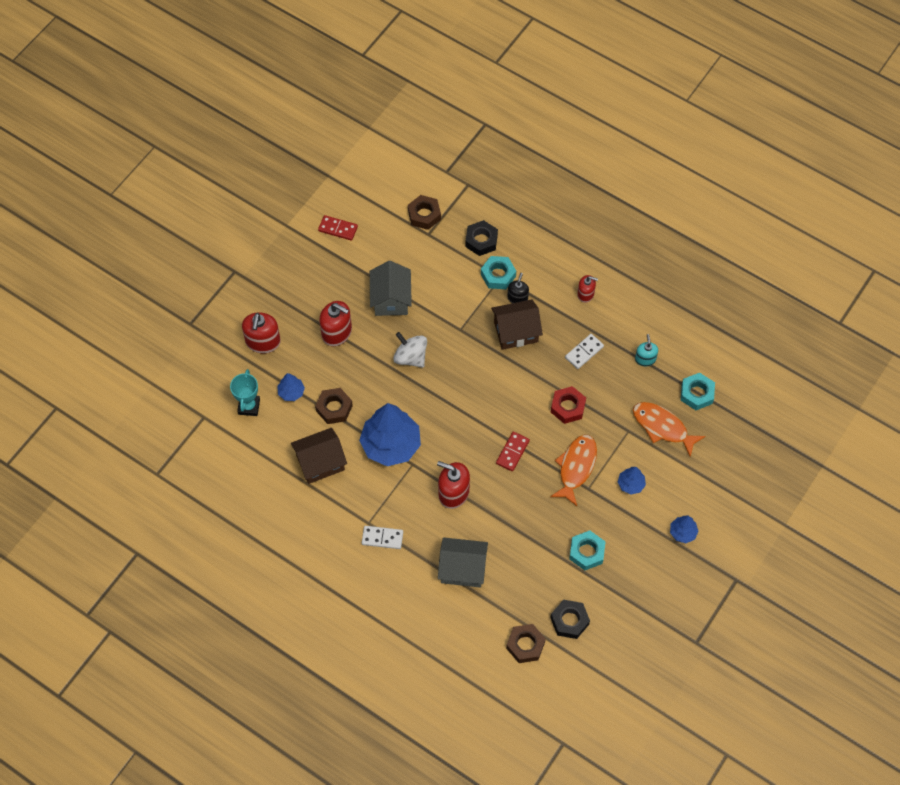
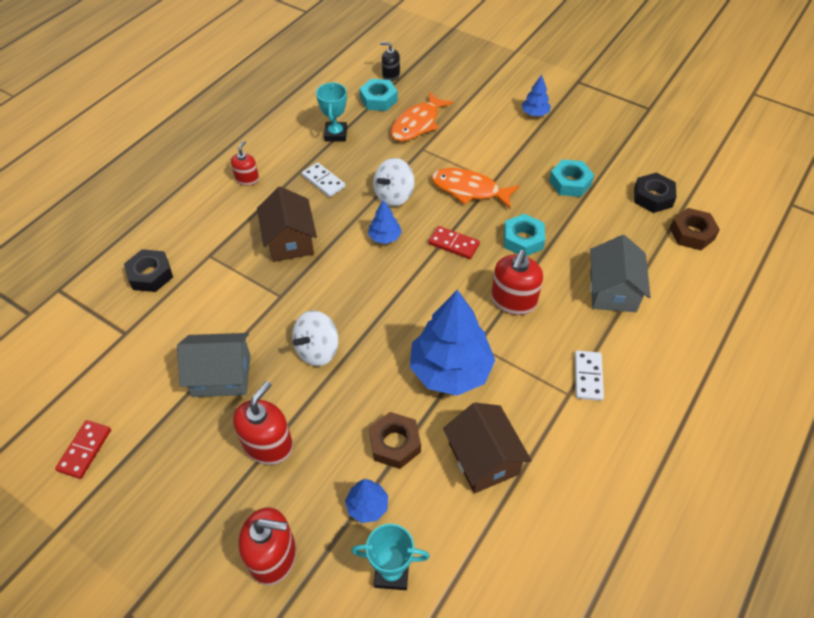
camera: 90 degrees left, 10 degrees down
(424, 215) = (92, 338): brown nut -> none
(498, 275) = (206, 258): turquoise nut -> turquoise nut (523, 240)
(517, 298) = (242, 239): black soap dispenser -> black soap dispenser (391, 75)
(567, 407) = (394, 196): red nut -> white spinning top
(631, 484) = (485, 148): blue tree -> blue tree (385, 237)
(645, 359) = (336, 134): turquoise soap dispenser -> turquoise trophy

